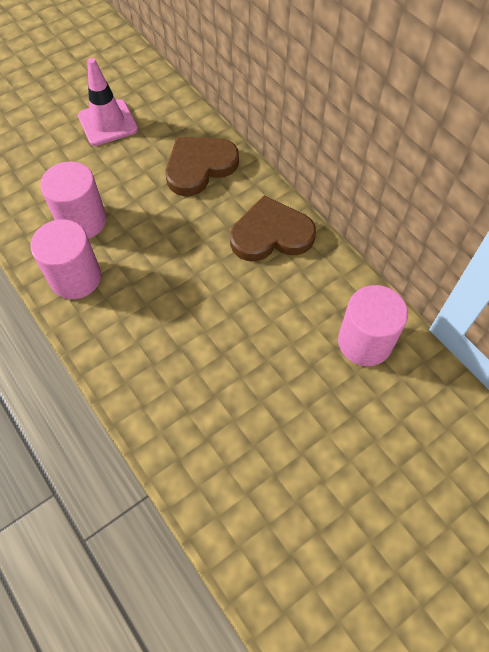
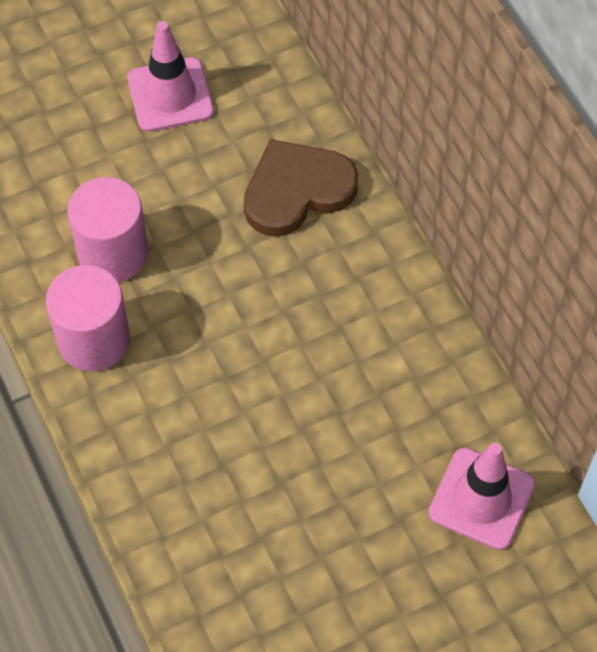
camera: 10 degrees right, 0 degrees up
(271, 234) = (382, 316): brown heart -> none
(364, 342) = (481, 499): pink cylinder -> pink traffic cone

